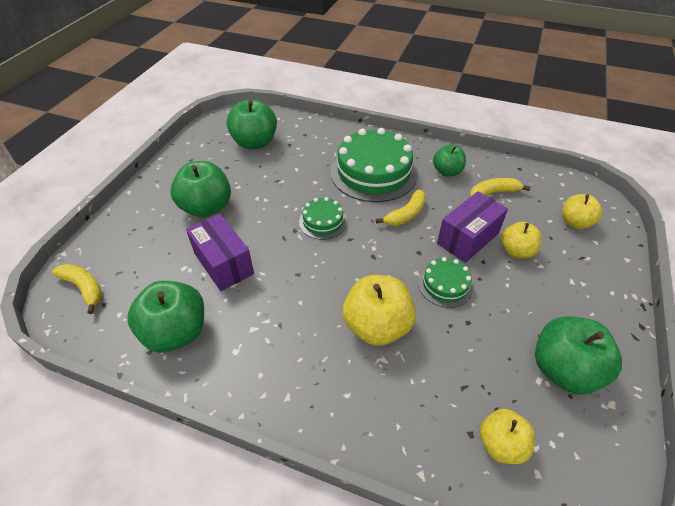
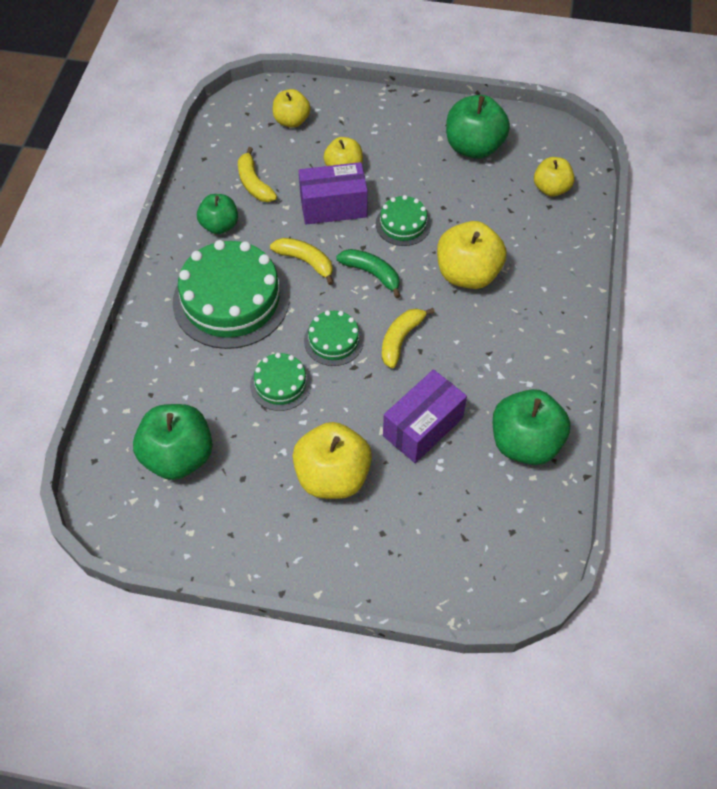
camera: 100 degrees left, 10 degrees up
(84, 288) = (497, 565): yellow banana -> yellow banana (401, 339)
(206, 207) = (332, 476): green apple -> yellow apple
(292, 190) = (280, 384): none -> green cake
(387, 254) = (371, 274): none -> green banana
(467, 238) = (333, 206): purple box -> purple box turned 45 degrees counterclockwise

